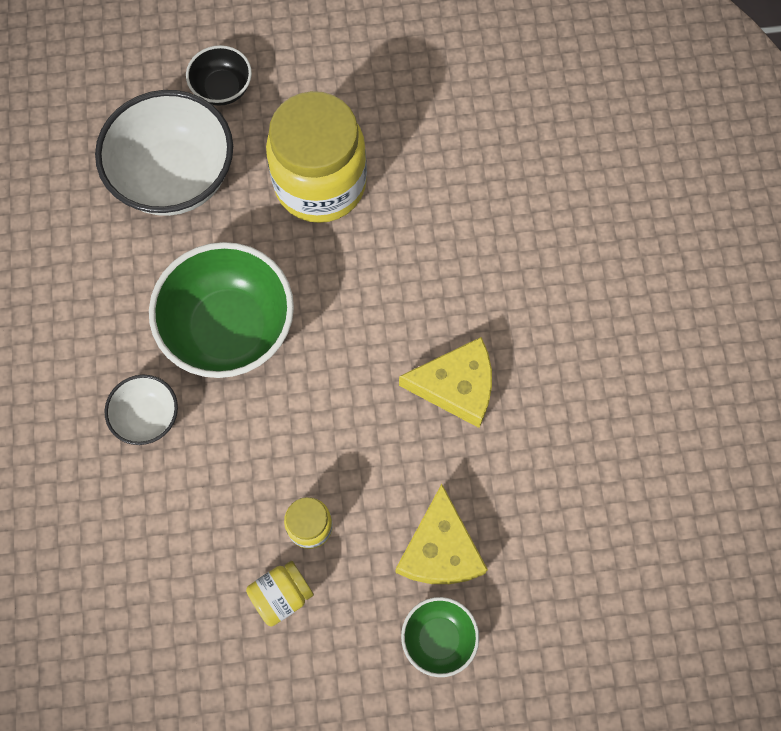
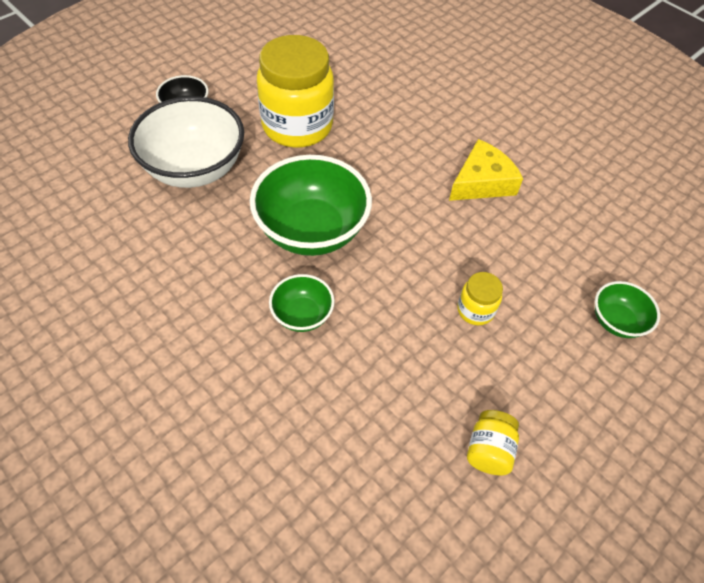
camera: 40 degrees left, 15 degrees down
(147, 417) = (302, 315): white bowl -> green bowl
(281, 595) = (499, 364): yellow jar -> yellow jar (488, 450)
(440, 549) = (564, 271): yellow cheese -> none

